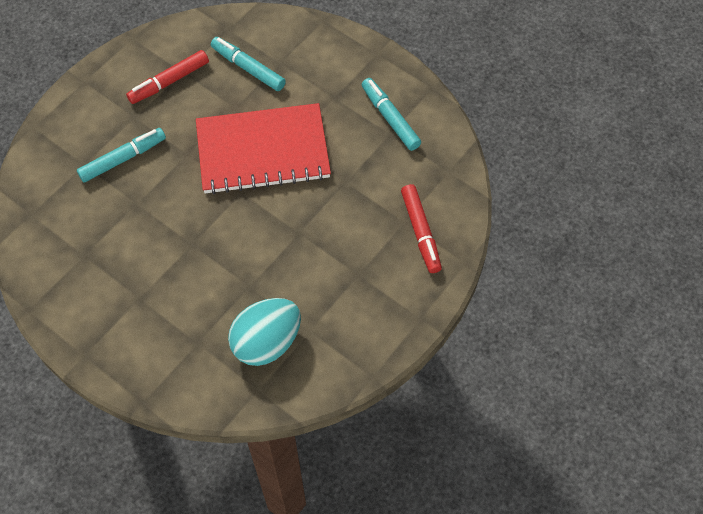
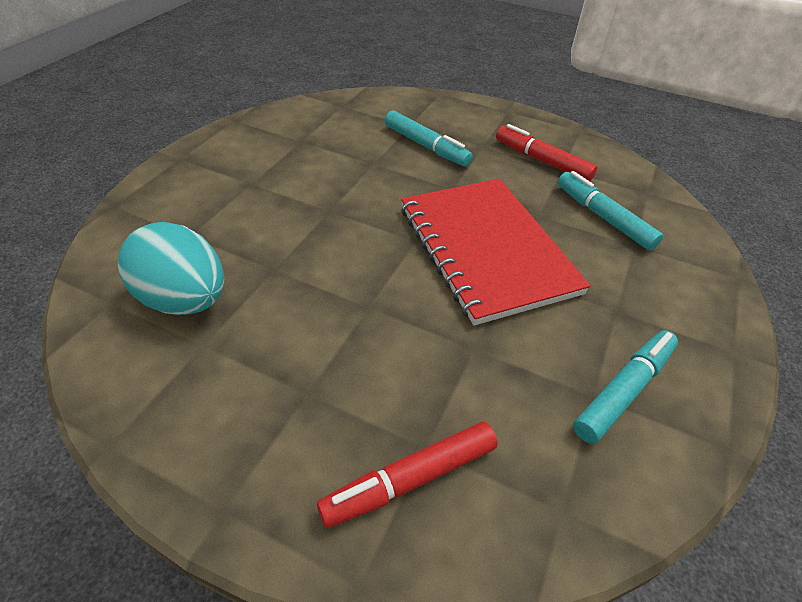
camera: 75 degrees right, 15 degrees down
(248, 68) = (603, 217): turquoise marker -> turquoise marker turned 60 degrees counterclockwise

